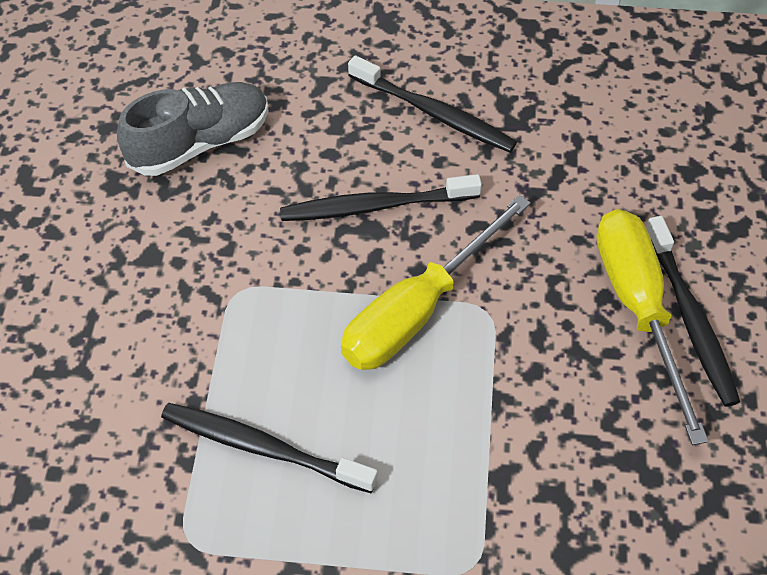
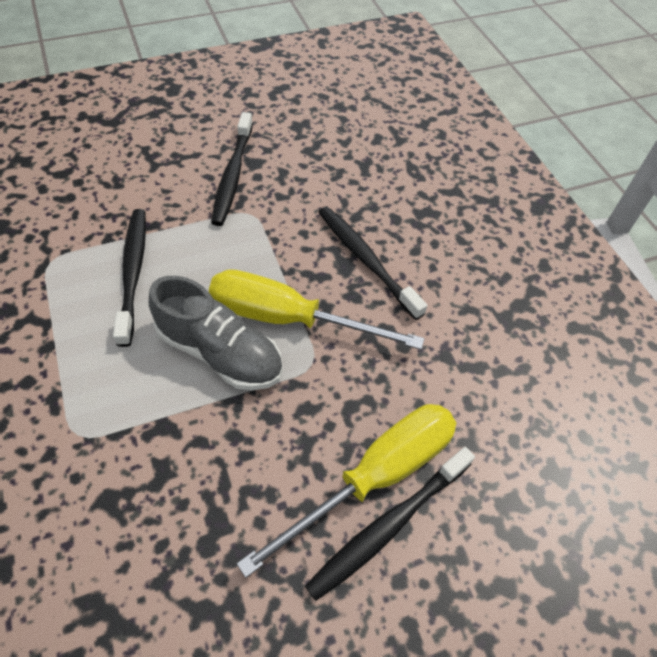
camera: 60 degrees right, 0 degrees up
(200, 143) = (357, 151): grey shoe -> grey shoe (220, 352)
(434, 113) = (476, 264): black toothbrush -> black toothbrush (232, 175)

